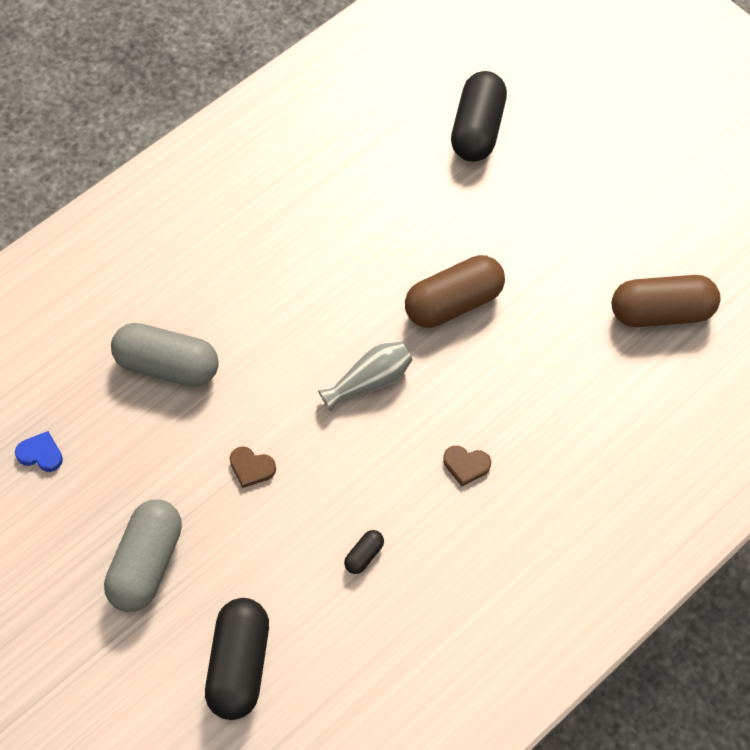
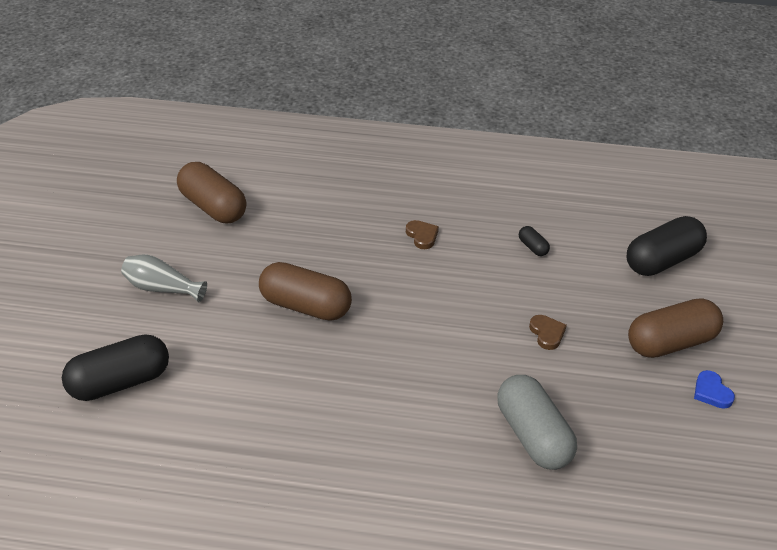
camera: 130 degrees left, 20 degrees down
(41, 454) = (688, 461): blue heart -> blue heart (711, 392)
(147, 563) = (671, 342): grey capsule -> brown capsule
(364, 555) = (533, 247): black capsule -> black capsule turned 60 degrees clockwise
(369, 381) = (415, 313): grey vase -> grey vase (162, 288)

